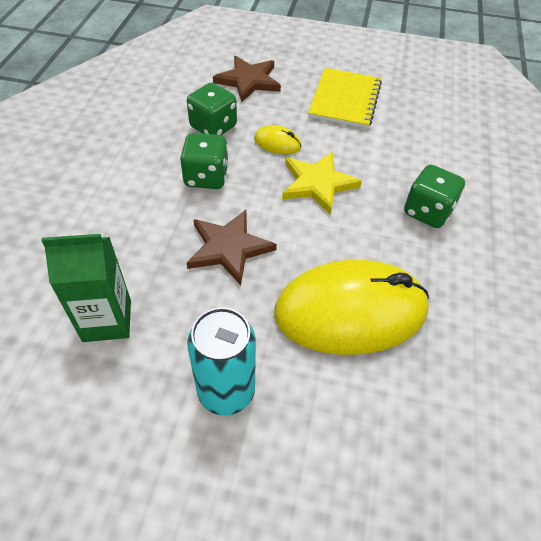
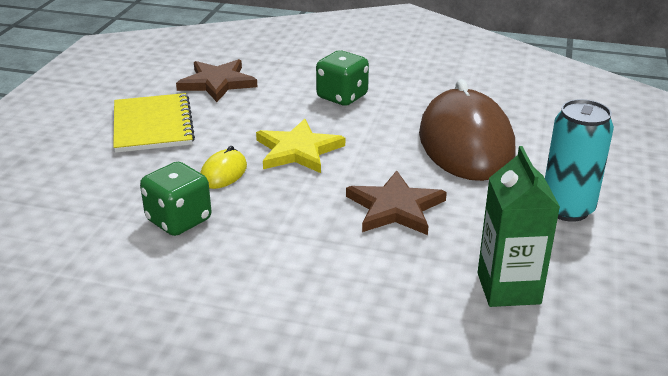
camera: 85 degrees left, 20 degrees down
(206, 177) = (279, 224): green dice -> none
(248, 81) = (82, 191): brown star -> brown star (217, 83)
(345, 100) = (153, 125): yellow notebook -> yellow notebook turned 60 degrees clockwise
(350, 311) = (465, 143): yellow mouse -> brown mouse

